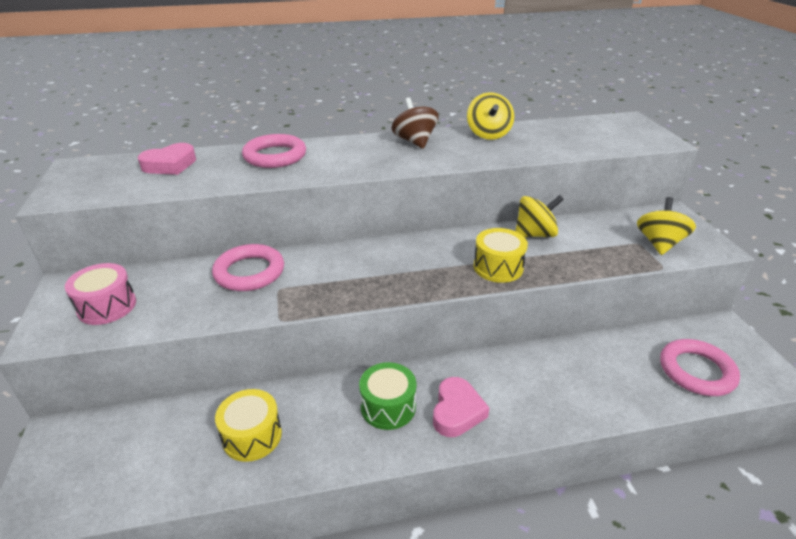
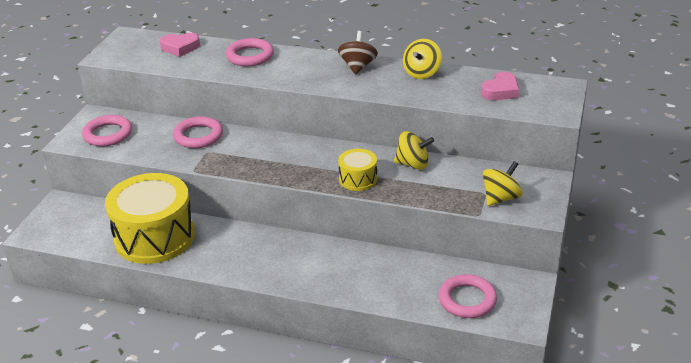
camera: 30 degrees right, 0 degrees up
(107, 306) = (108, 134): pink drum -> pink ring
(252, 436) = (154, 237): yellow drum -> yellow drum, size x2.13
(388, 407) = (240, 248): green drum -> none
(457, 411) = (279, 265): pink heart -> pink heart (500, 91)

